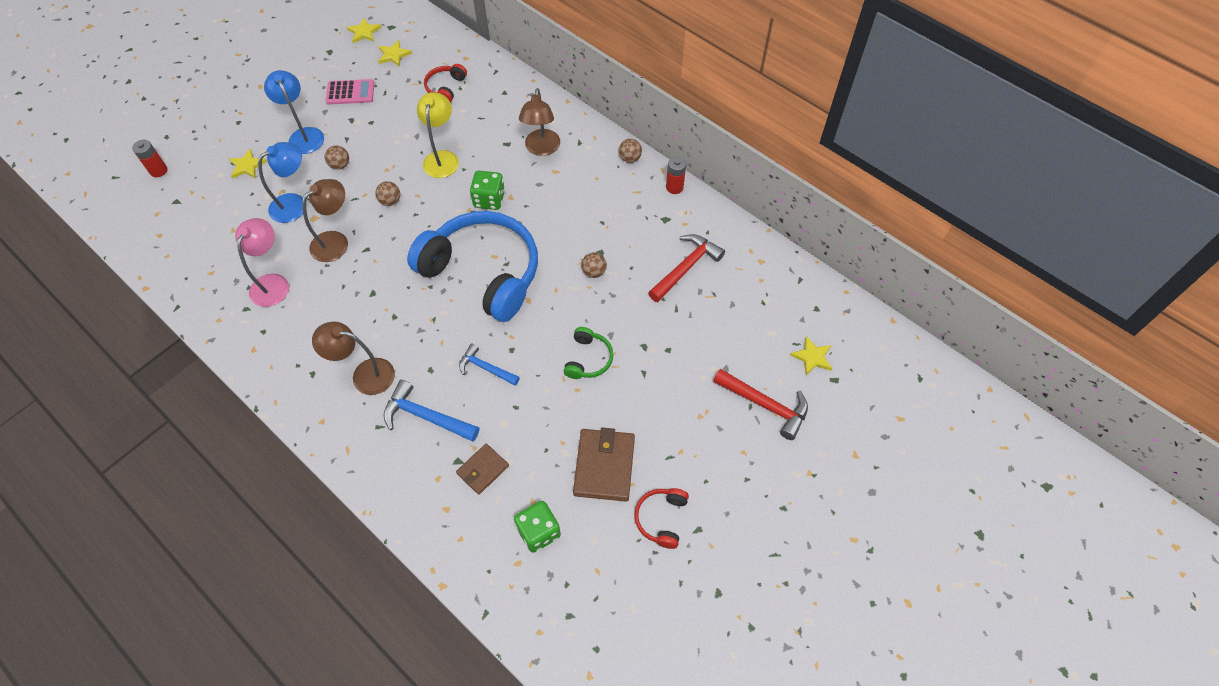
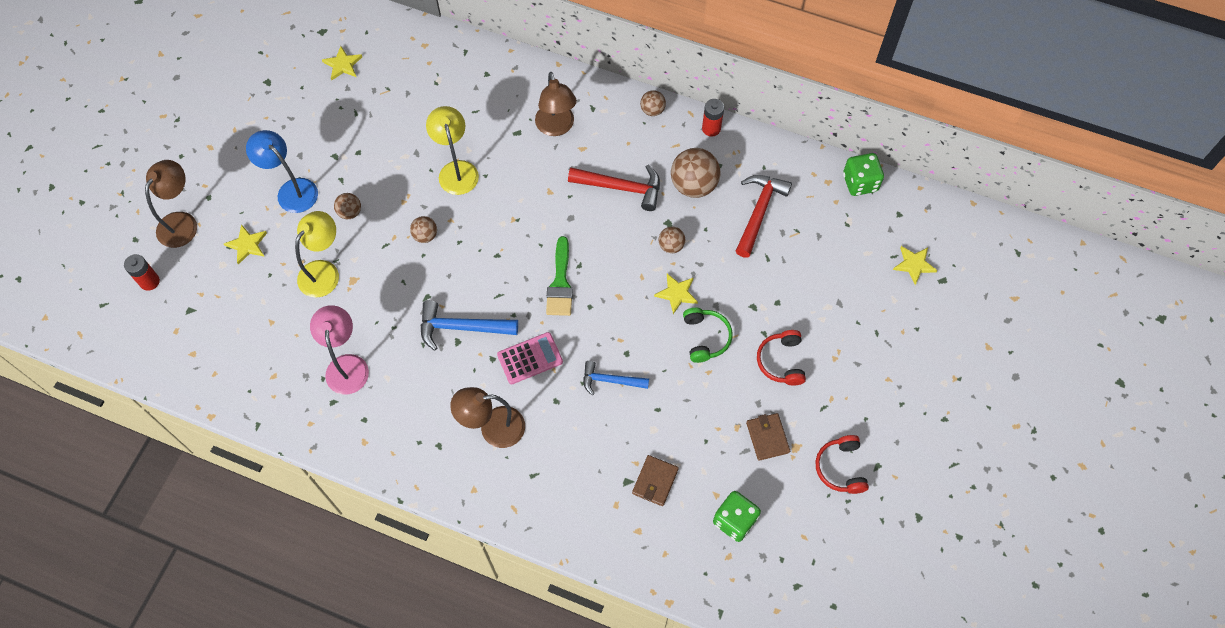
camera: 20 degrees left, 5 degrees up
(295, 204) = (324, 271): blue lamp -> yellow lamp
(336, 241) = (390, 298): brown lamp -> brown lamp (182, 222)
(350, 92) = (317, 124): pink calculator -> pink calculator (530, 358)
(364, 32) = (295, 47): yellow star -> yellow star (677, 293)
(426, 416) = (575, 449): blue hammer -> blue hammer (461, 327)
(446, 88) = (420, 87): red headphones -> red headphones (781, 361)
(483, 273) = (560, 283): blue headphones -> green brush
(489, 199) = (529, 201): green dice -> green dice (860, 182)
(604, 466) = (767, 437): brown wallet -> brown wallet, size x0.61
(637, 228) = (693, 185): none -> brown ball
(765, 405) = (890, 327): red hammer -> red hammer (621, 187)

